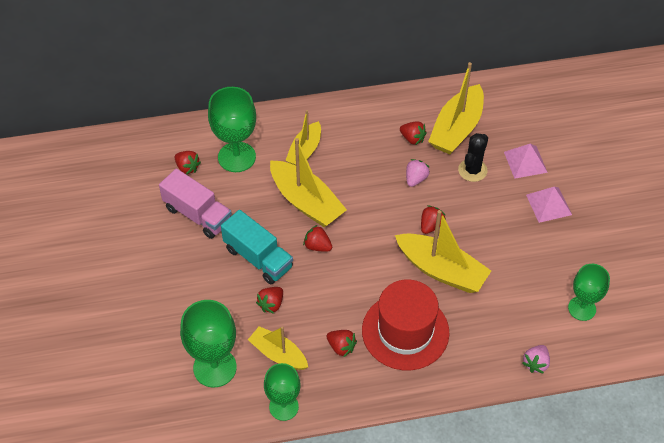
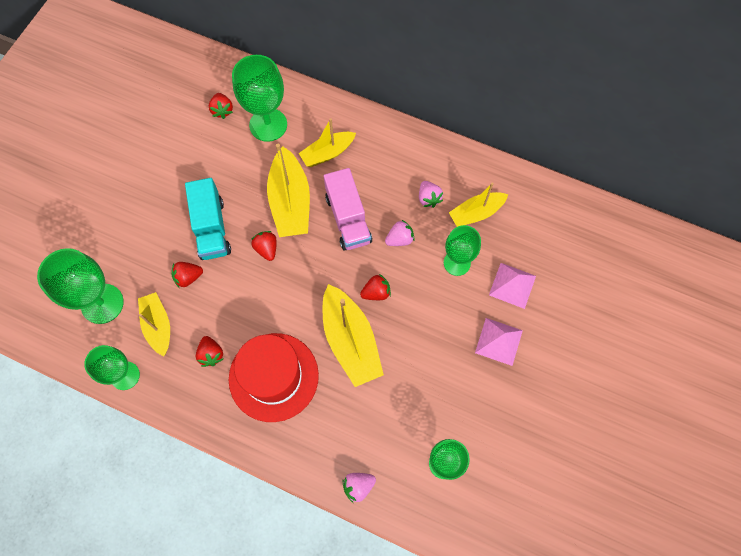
camera: 35 degrees right, 15 degrees up
(197, 215) = (196, 158): pink truck -> pink truck (348, 219)
(412, 138) = (428, 198): red strawberry -> pink strawberry
(456, 128) = (476, 213): yellow boat -> yellow boat, size x0.63
(472, 170) = (457, 263): black cactus -> green goblet

